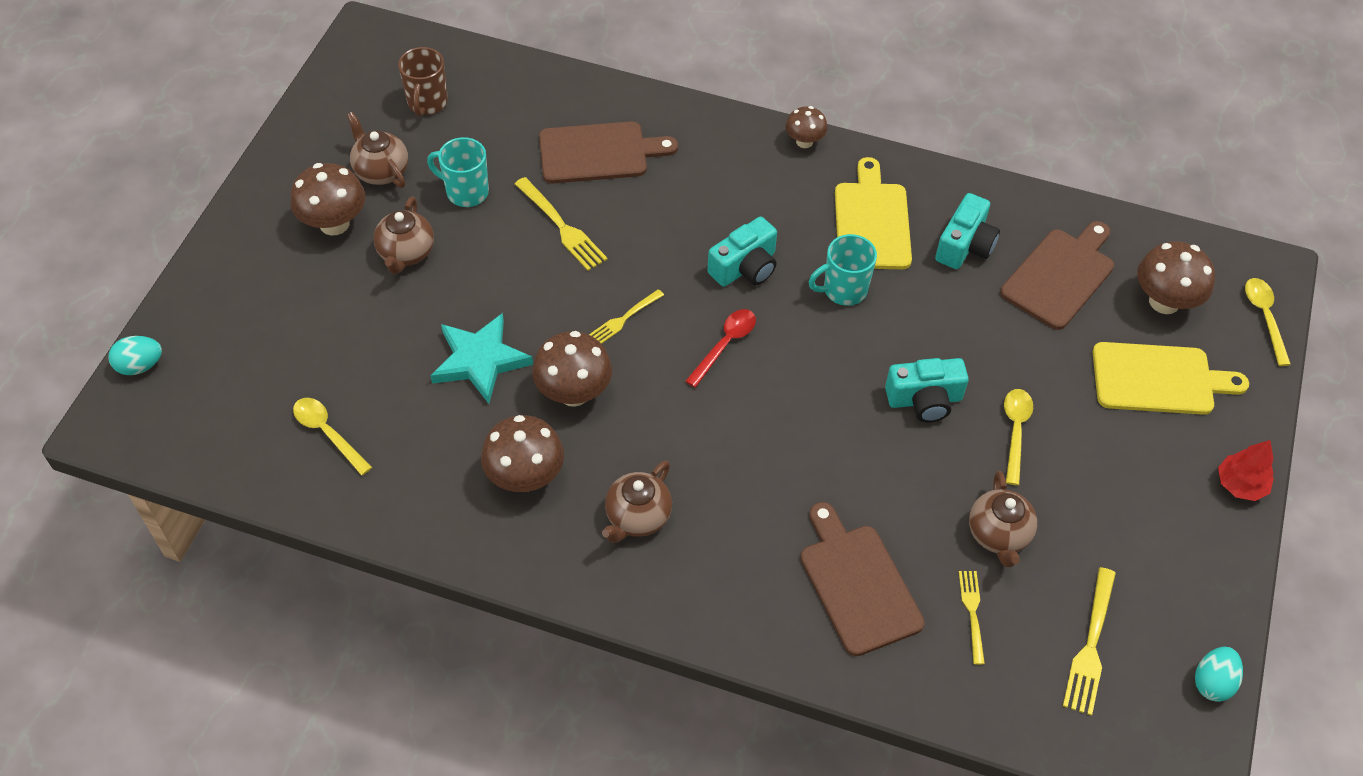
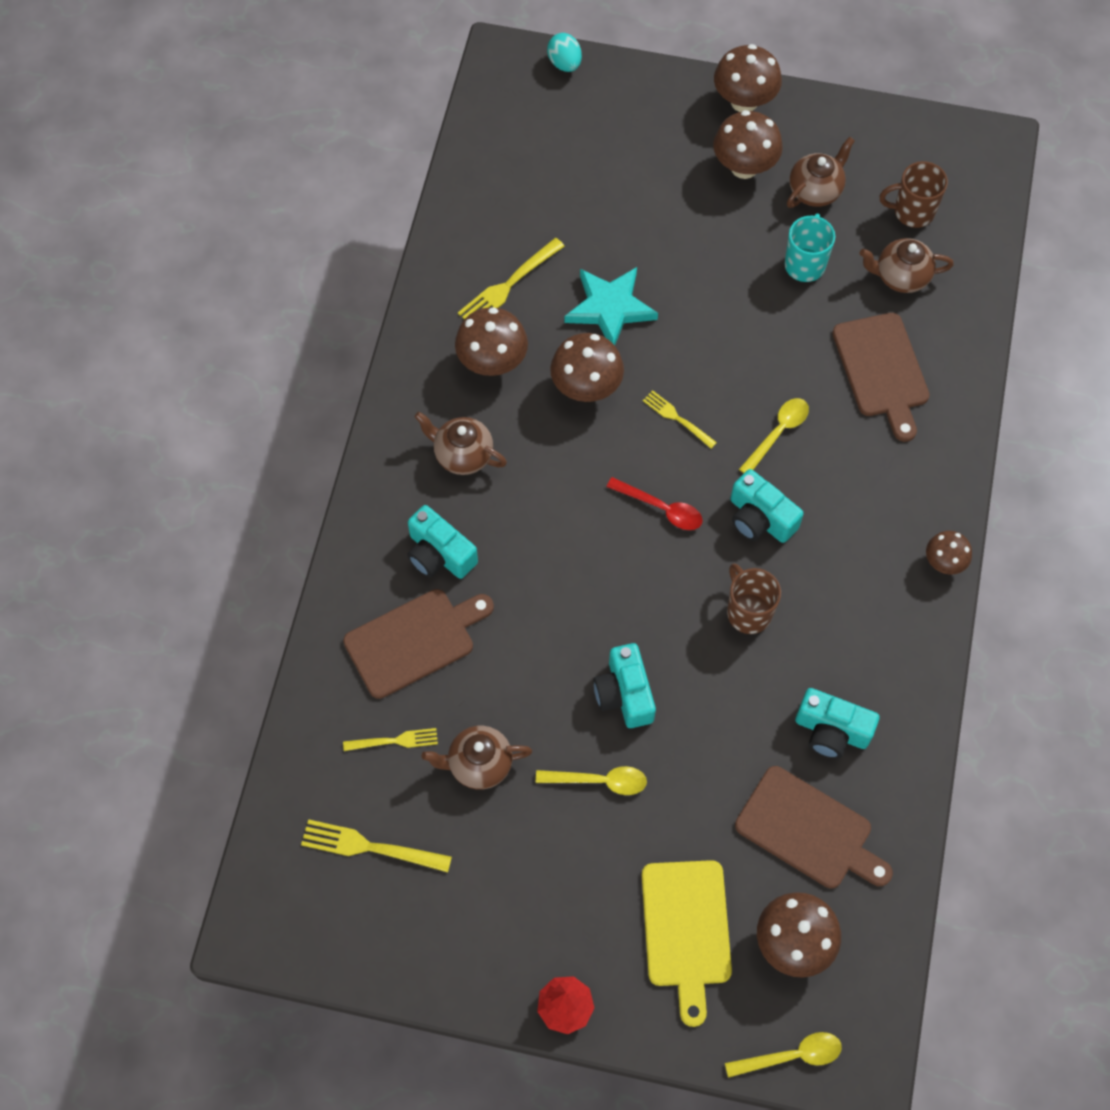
camera: 85 degrees right, 10 degrees up
(251, 212) = (744, 101): none -> brown mushroom
(328, 433) = (517, 209): yellow spoon -> yellow spoon (777, 433)
(406, 253) = (720, 229): brown teapot -> brown teapot (900, 277)
(561, 227) = (778, 351): yellow fork -> yellow fork (508, 285)
(756, 551) = (439, 554): none -> turquoise camera
(843, 290) = (748, 612): turquoise mug -> brown mug
(872, 221) = (845, 635): yellow cutting board -> none
(1212, 682) = (341, 959): turquoise egg -> none

